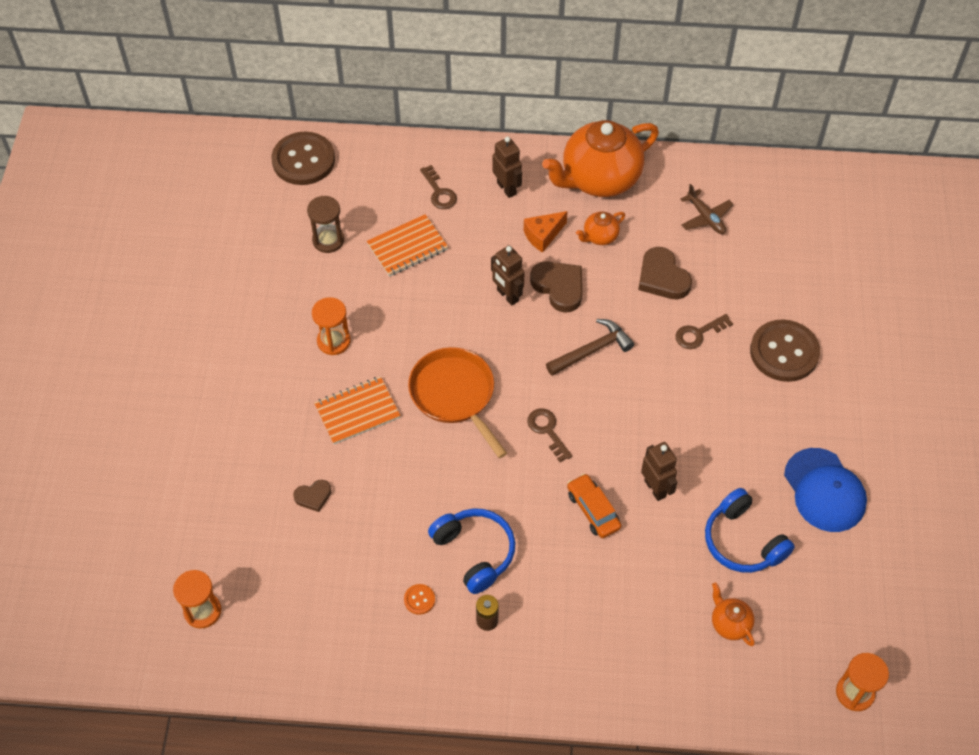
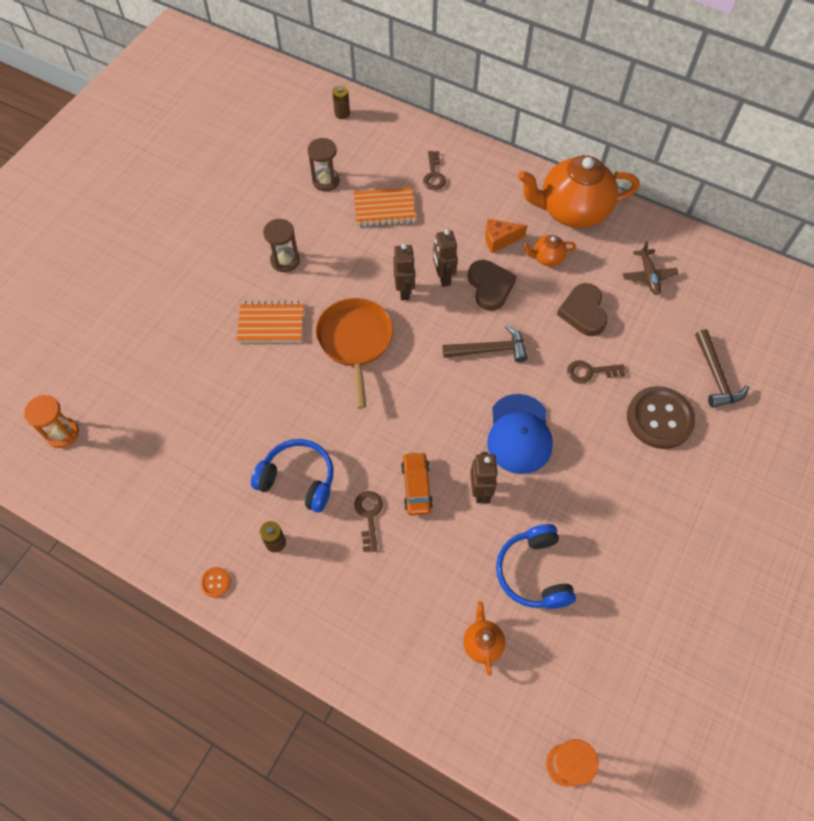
camera: 25 degrees right, 5 degrees up
(303, 160) = (342, 114): brown button -> brown battery
(313, 496) = (198, 378): brown heart -> none
(333, 341) = (285, 261): orange hourglass -> brown hourglass
(419, 599) = (231, 499): orange button -> orange button (215, 582)
(475, 552) = (298, 479): blue headphones -> blue headphones turned 60 degrees counterclockwise
(506, 188) = (490, 191): brown robot -> brown robot (404, 291)
(547, 431) = (415, 402): brown key -> brown key (369, 516)
(814, 291) = (715, 376): none -> brown hammer
(824, 490) = (634, 559): blue cap -> blue cap (519, 434)

